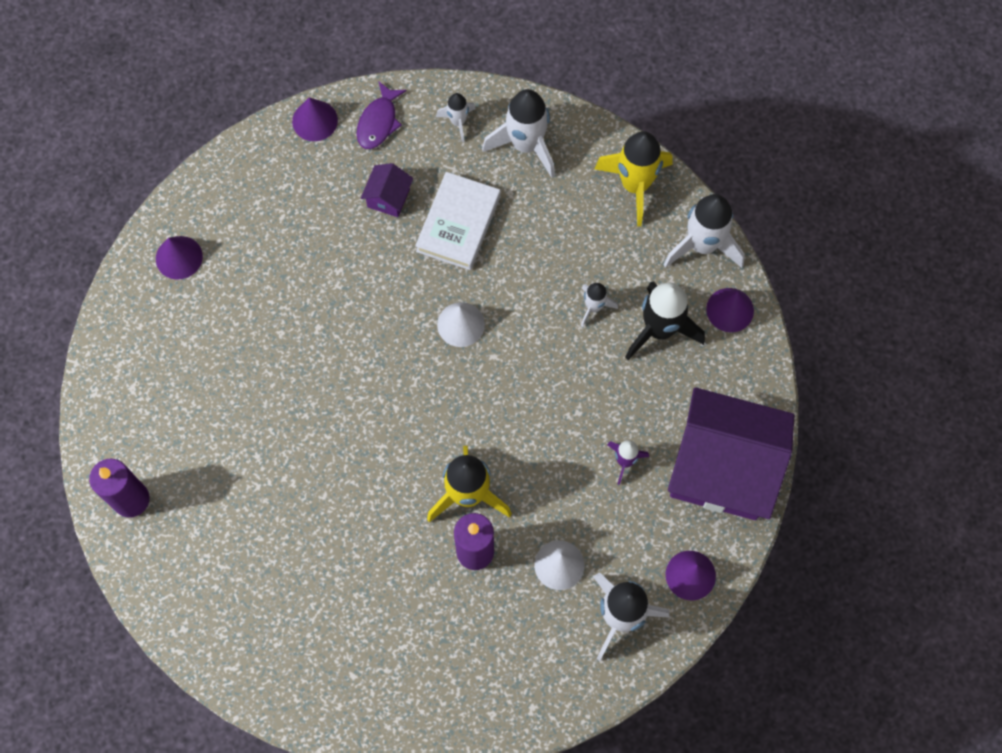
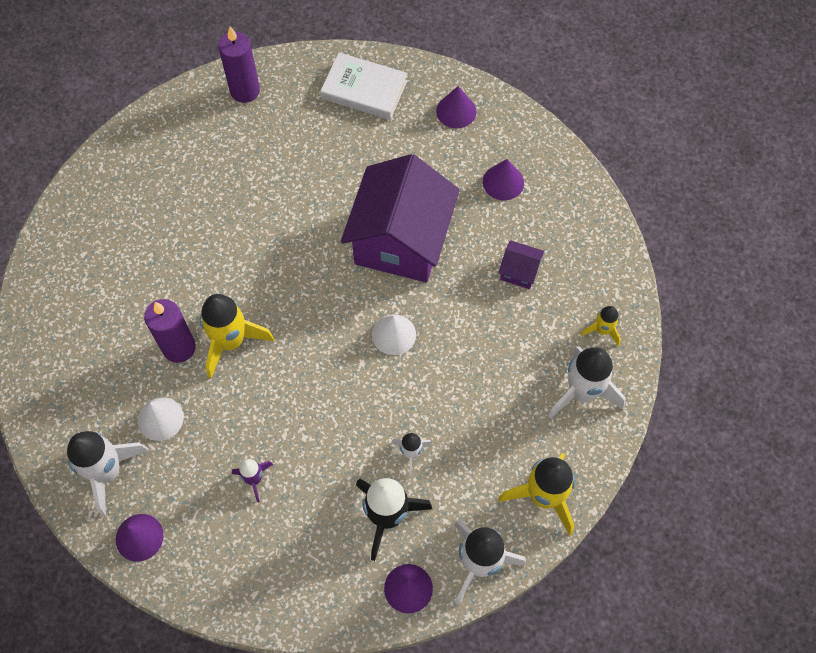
camera: 90 degrees right, 5 degrees down
(315, 120) = (594, 209): purple cone -> purple cone (503, 182)
(379, 122) = (597, 261): purple fish -> none
(458, 122) = (602, 330): white rocket -> yellow rocket
(458, 223) = (495, 331): white book -> white book (364, 90)
(722, 468) = (242, 573): purple house -> purple house (401, 240)

